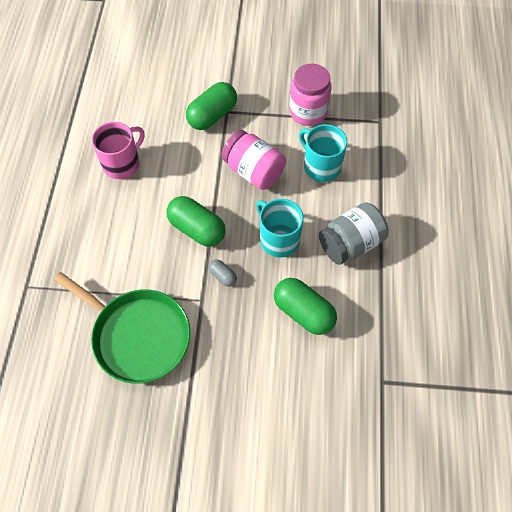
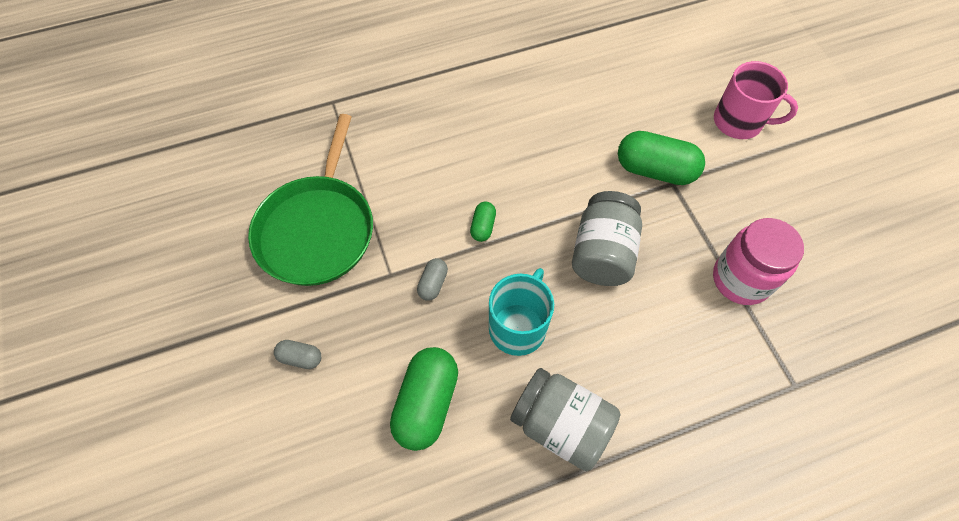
camera: 65 degrees right, 0 degrees up
(122, 163) = (527, 112): pink mug -> pink mug (739, 122)
(197, 229) = (483, 226): green capsule -> green capsule, size x0.49
(234, 380) = (300, 358): none -> grey capsule
(254, 171) = (602, 253): pink jar -> grey jar
(321, 166) = (663, 333): turquoise mug -> none

